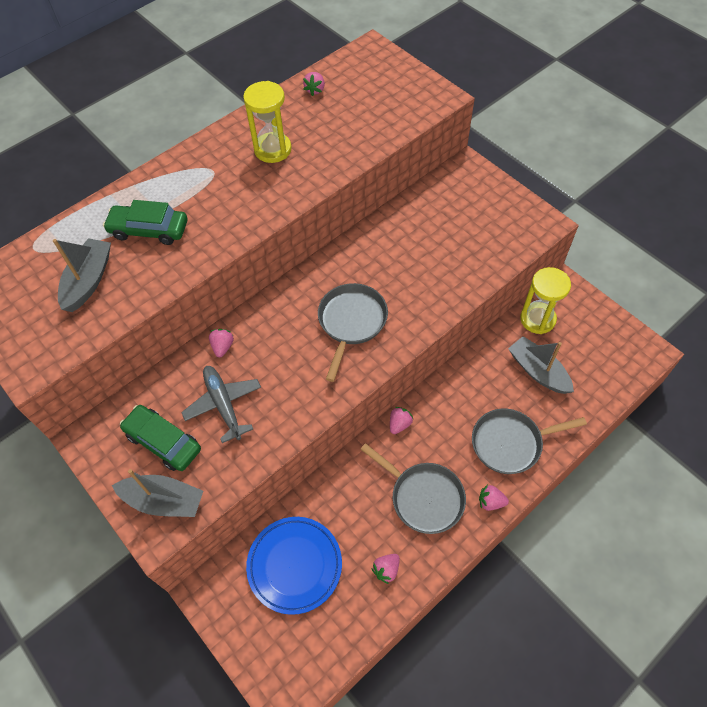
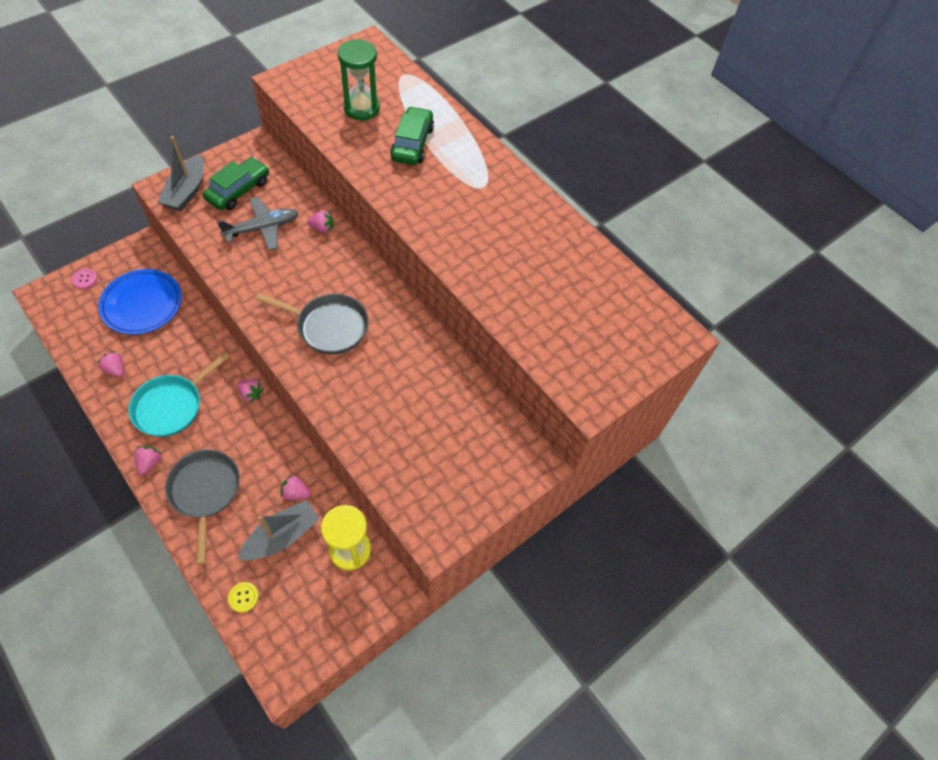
camera: 85 degrees right, 0 degrees up
(89, 281) = (361, 108): grey boat -> green hourglass
(259, 650) = (85, 279): none -> pink button
(272, 149) = (508, 234): yellow hourglass -> none
(315, 90) = (601, 275): pink strawberry -> pink strawberry (295, 493)
(423, 497) = (172, 406): grey pan -> turquoise pan
(597, 391) = (243, 597): none -> yellow button

